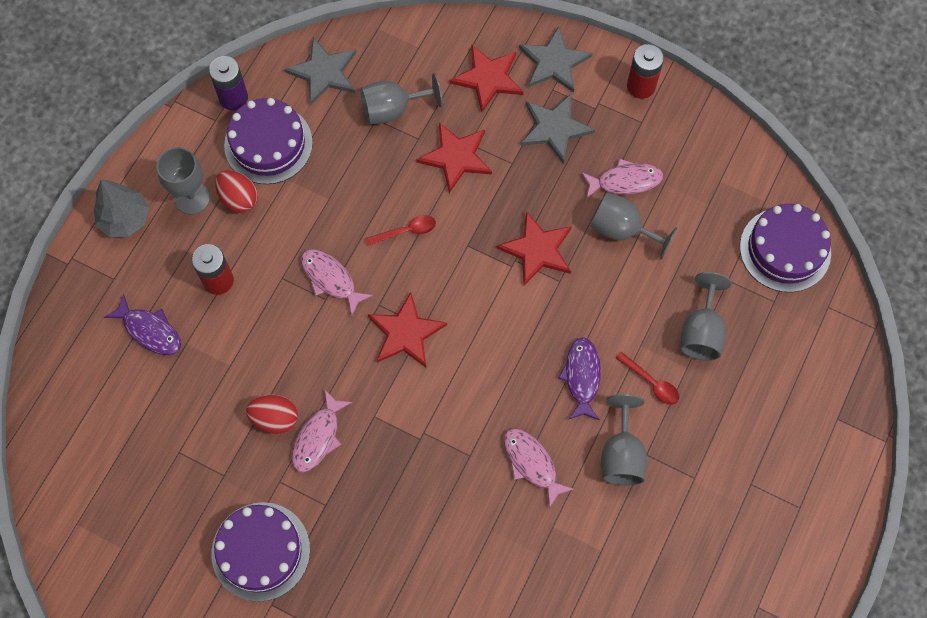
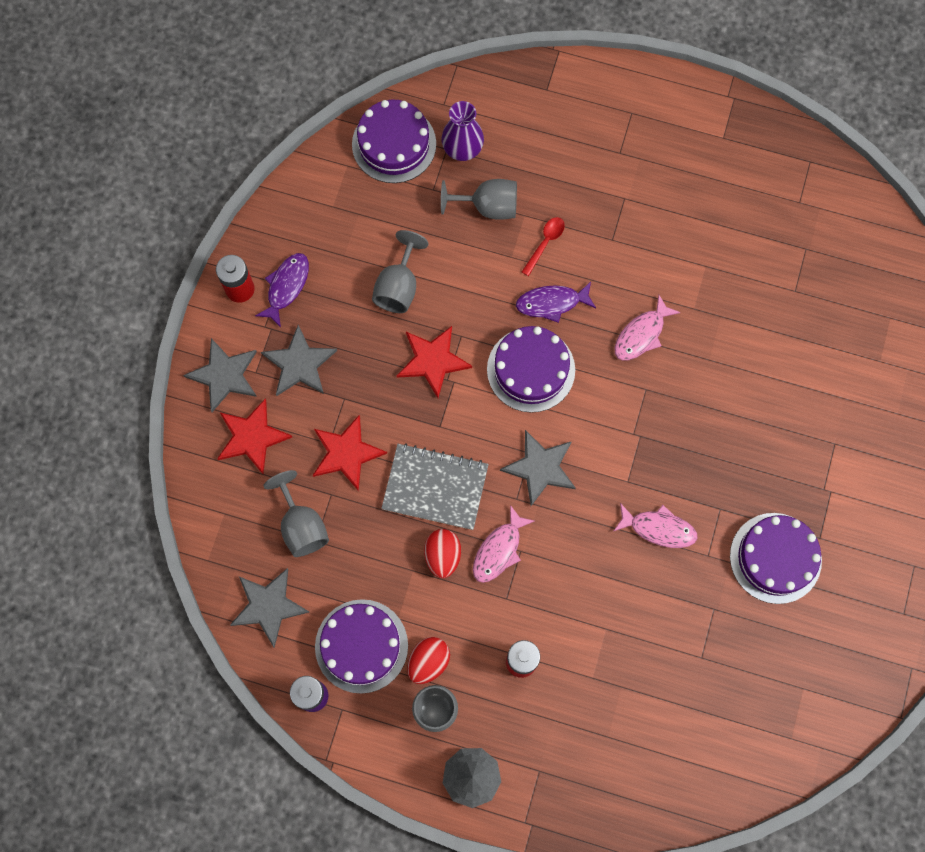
camera: 100 degrees left, 5 degrees up
(150, 330) = (587, 718): purple fish -> purple fish (286, 287)
(275, 418) = (649, 573): red egg -> red egg (443, 556)
(405, 332) = (540, 468): red star -> grey star
(406, 231) = (435, 487): red spoon -> grey notebook
(511, 342) = (531, 369): none -> purple cake
(621, 455) = (617, 260): grey goblet -> none
(625, 181) = (347, 291): pink fish -> none
(772, 317) = (462, 149): none -> purple vase

